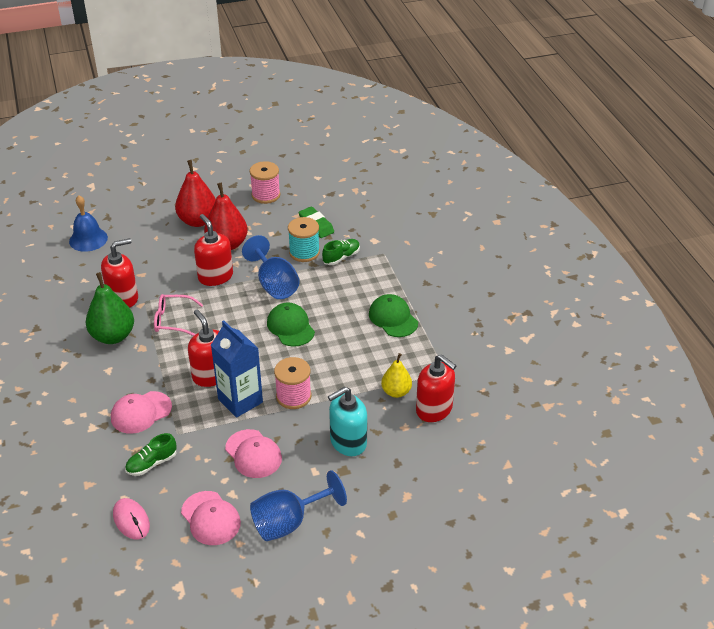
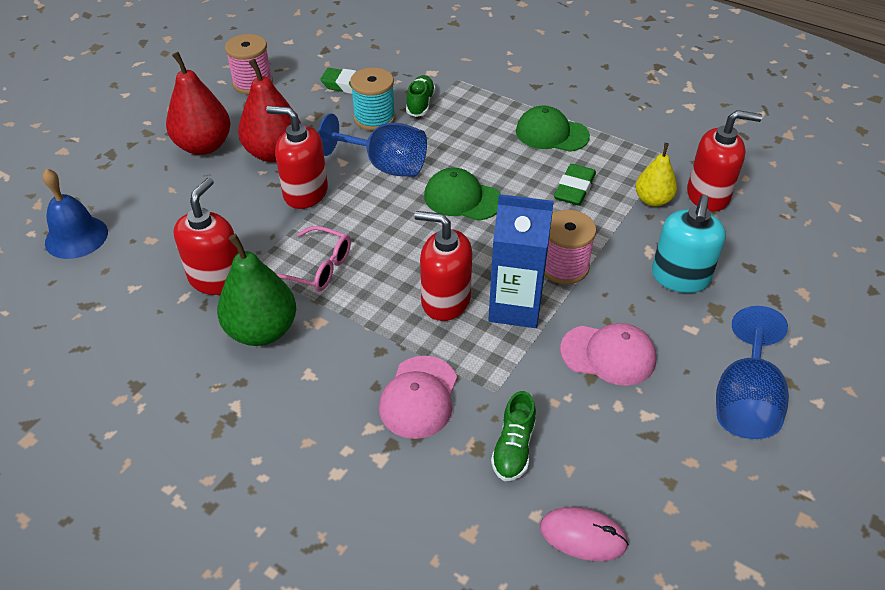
camera: 40 degrees left, 5 degrees up
(173, 320) = (317, 267): pink glasses -> pink glasses turned 120 degrees counterclockwise
(210, 518) = (664, 460): pink cap -> none
(360, 358) = (574, 189): none -> green eraser

